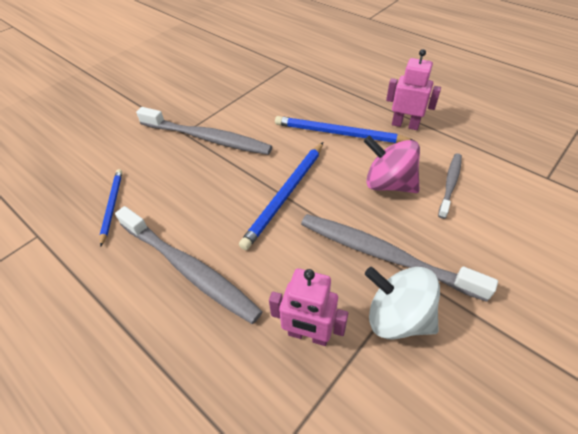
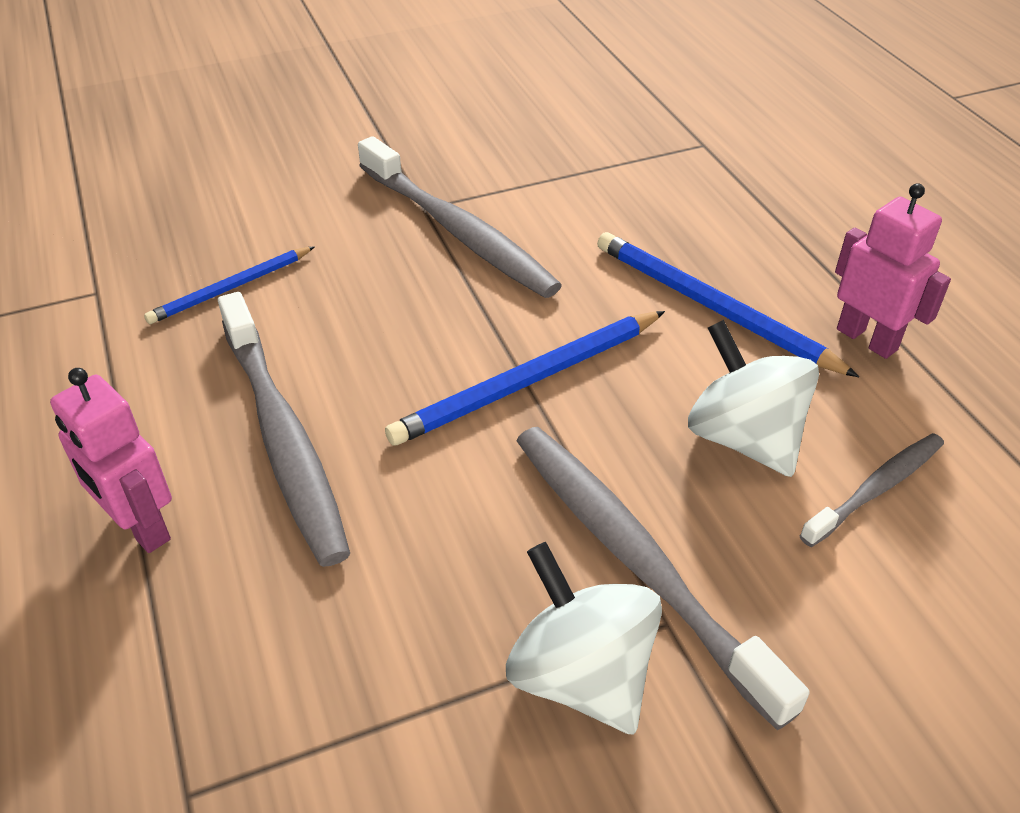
camera: 25 degrees right, 5 degrees down
(112, 206) = (230, 288): blue pencil -> blue pencil turned 150 degrees counterclockwise
(308, 335) = (402, 628): pink robot -> pink robot (140, 527)
(388, 184) = (743, 438): pink spinning top -> white spinning top

